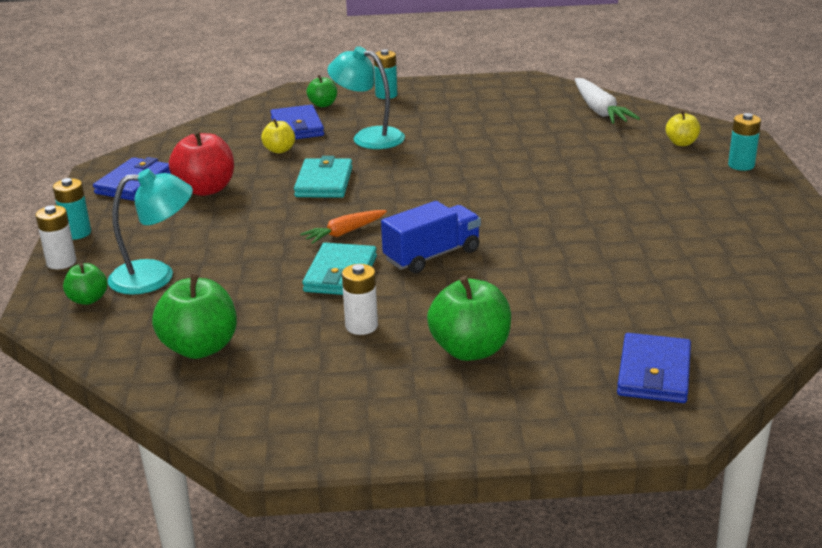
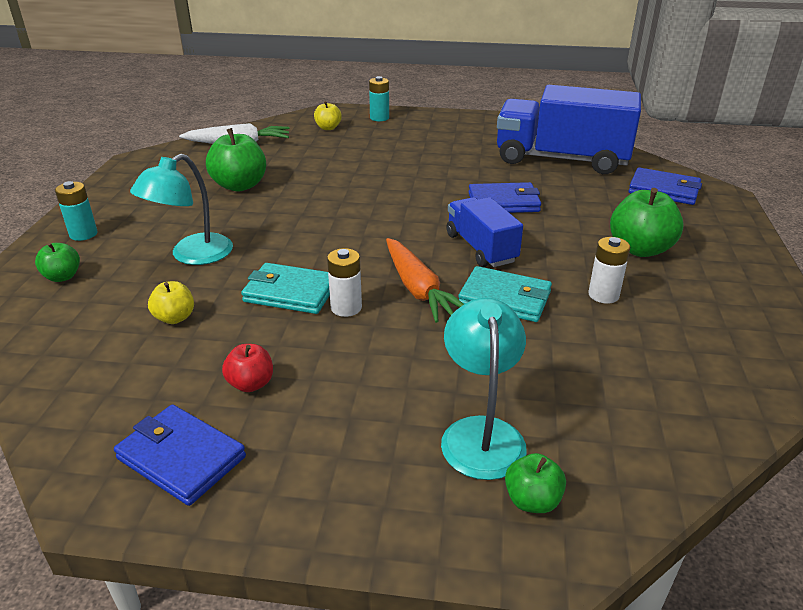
camera: 80 degrees left, 5 degrees up
(61, 262) = (415, 538): white battery -> white battery (346, 308)
(77, 233) = (323, 523): turquoise battery -> none
(200, 348) = (647, 397): green apple -> green apple (240, 185)
(206, 189) = (251, 384): red apple -> red apple, size x0.56
(297, 127) = (115, 300): blue wallet -> blue wallet (503, 202)
(344, 233) = (418, 289): orange carrot -> orange carrot, size x1.53
(704, 293) = (561, 159): none -> blue truck

